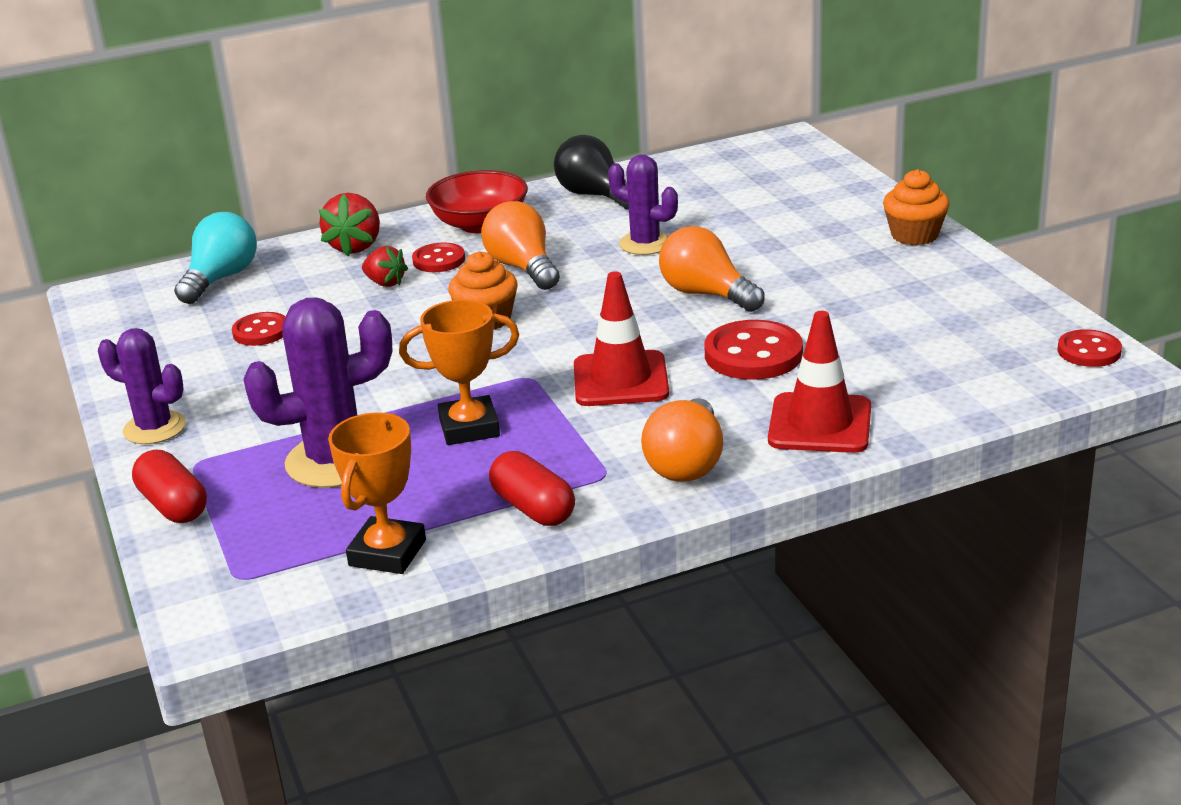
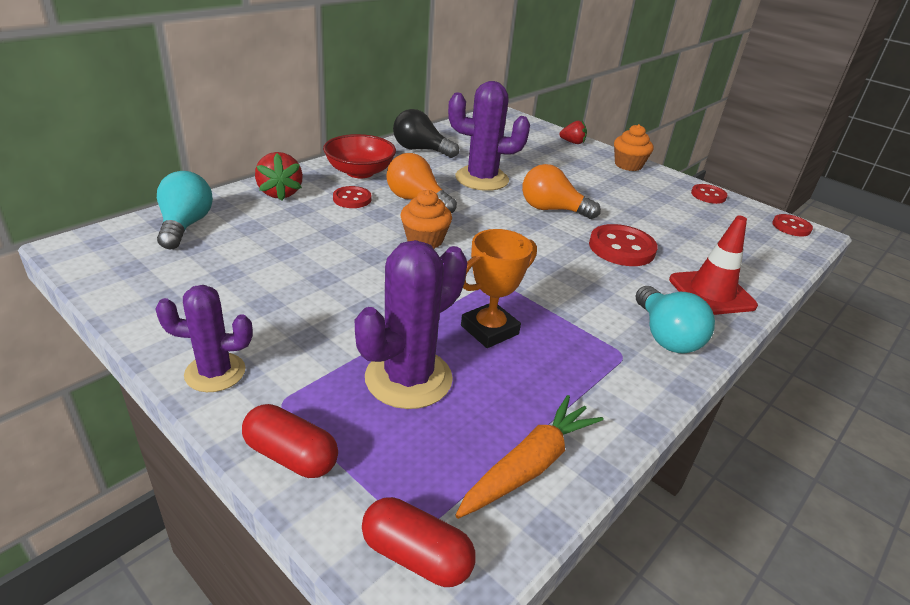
camera: 30 degrees left, 5 degrees up
(261, 331) = (253, 267): red button -> red button (708, 195)
(385, 283) = (325, 219): red strawberry -> red strawberry (572, 142)
(387, 553) = (529, 466): orange trophy -> orange carrot
(533, 508) = (601, 395): red capsule -> red capsule (416, 556)
(620, 380) = (558, 276): red traffic cone -> none
(645, 244) = (482, 179): purple cactus -> purple cactus, size x1.55
(687, 463) = (665, 336): orange light bulb -> turquoise light bulb

